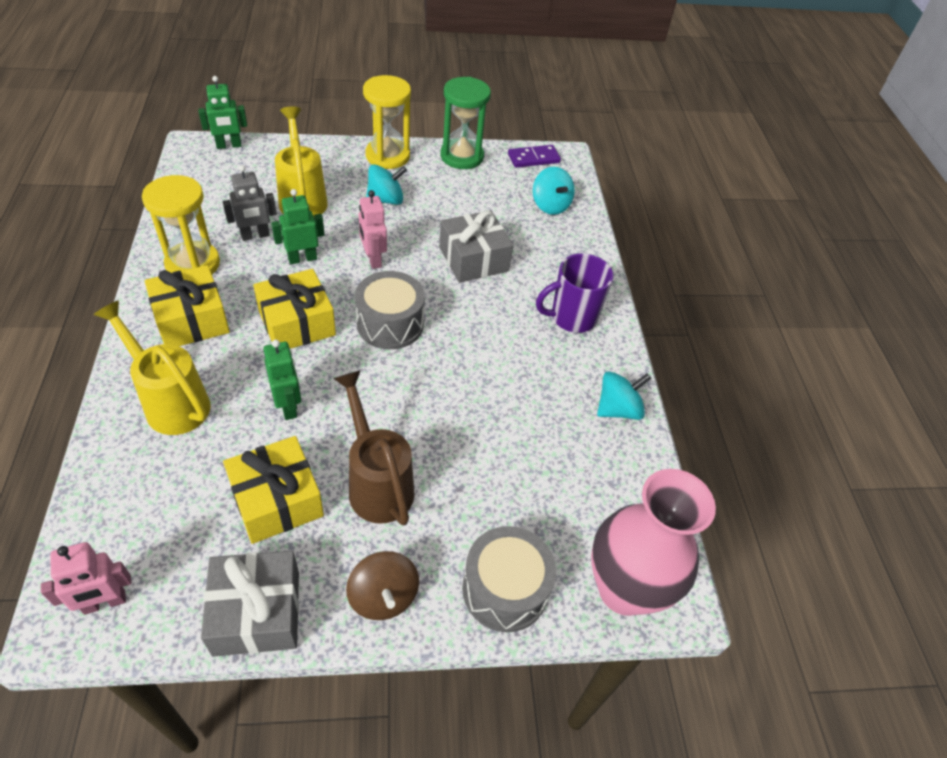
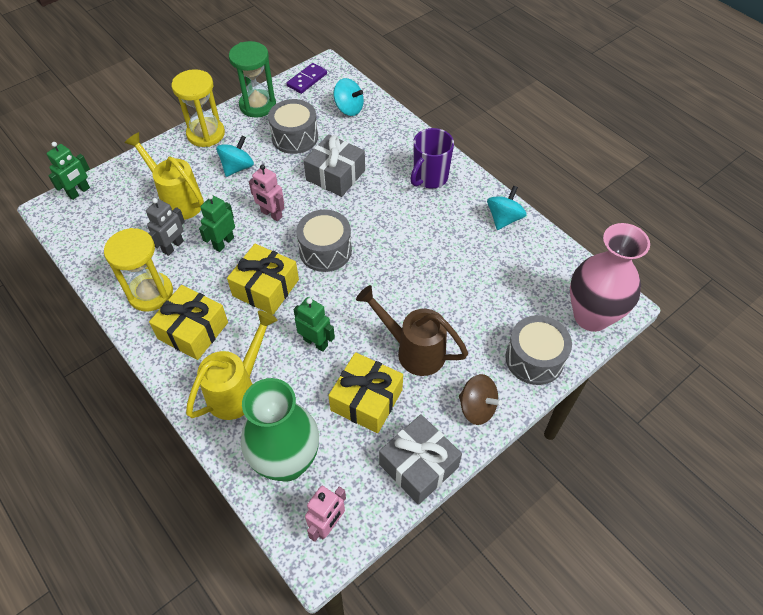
camera: 30 degrees left, 5 degrees up
(137, 506) = (287, 462): none -> green vase
(171, 401) = (238, 389): yellow watering can -> yellow watering can turned 120 degrees clockwise
(469, 202) = (295, 137): none -> grey drum

